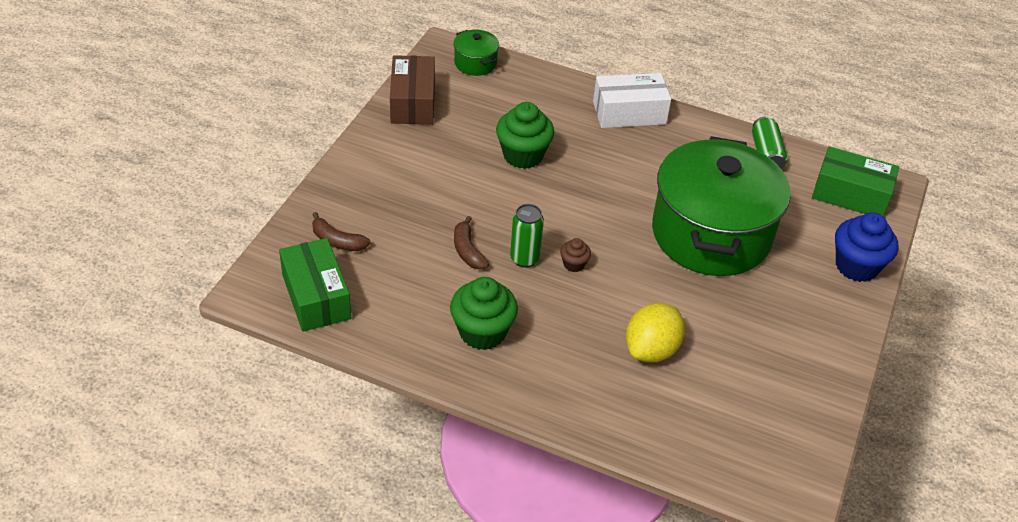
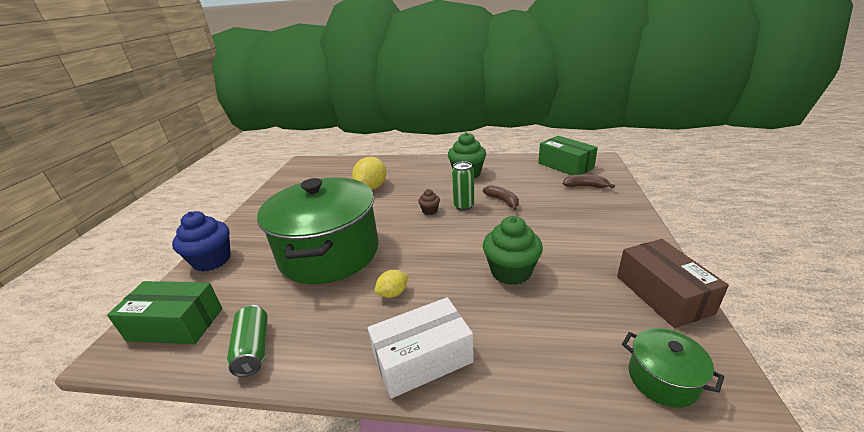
camera: 170 degrees right, 15 degrees down
(643, 167) = (393, 293): none -> yellow lemon

